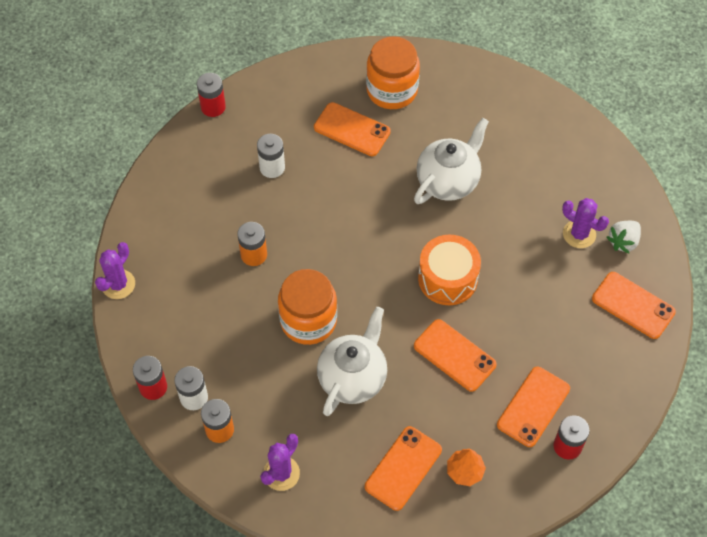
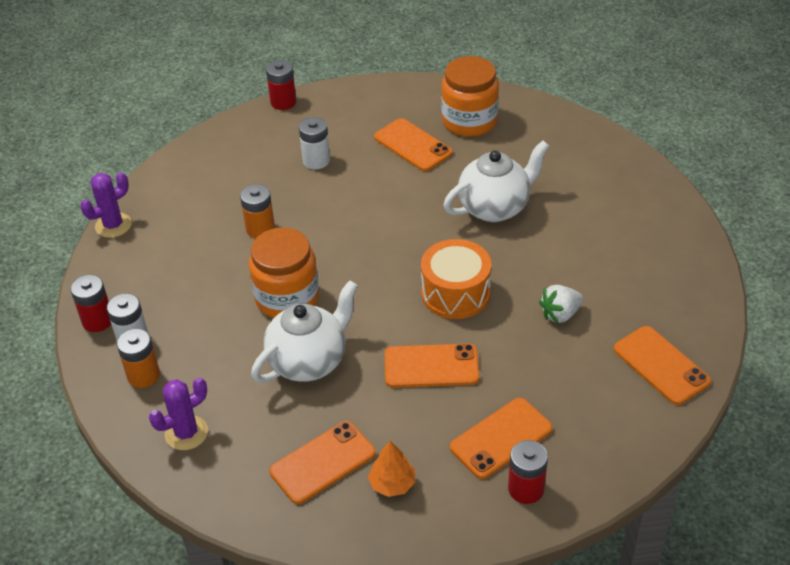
camera: 20 degrees right, 15 degrees down
(454, 355) = (431, 366): orange phone -> orange phone turned 60 degrees counterclockwise
(579, 234) = (622, 284): purple cactus -> none
(623, 241) = (672, 302): white strawberry -> white strawberry (560, 314)

